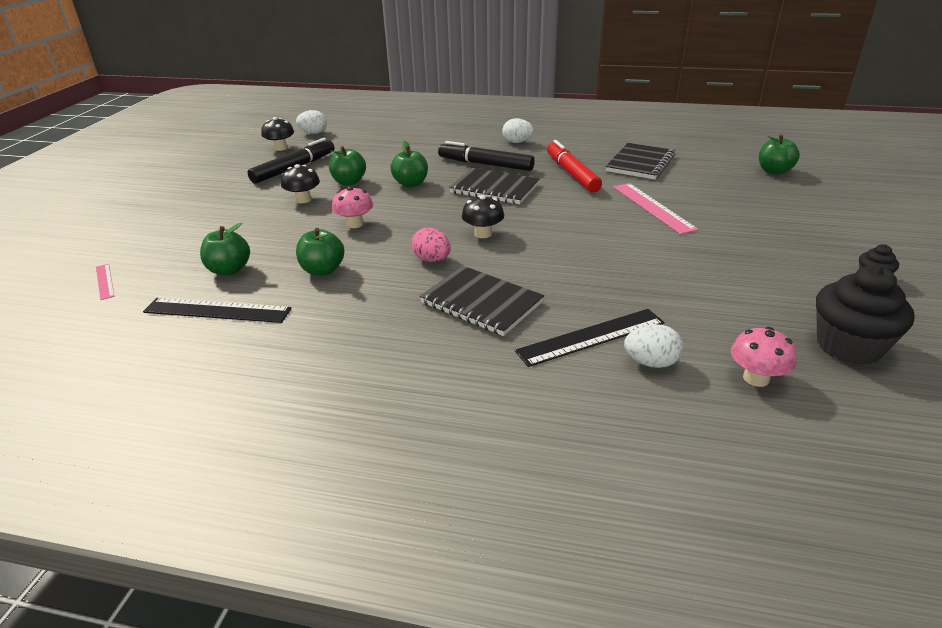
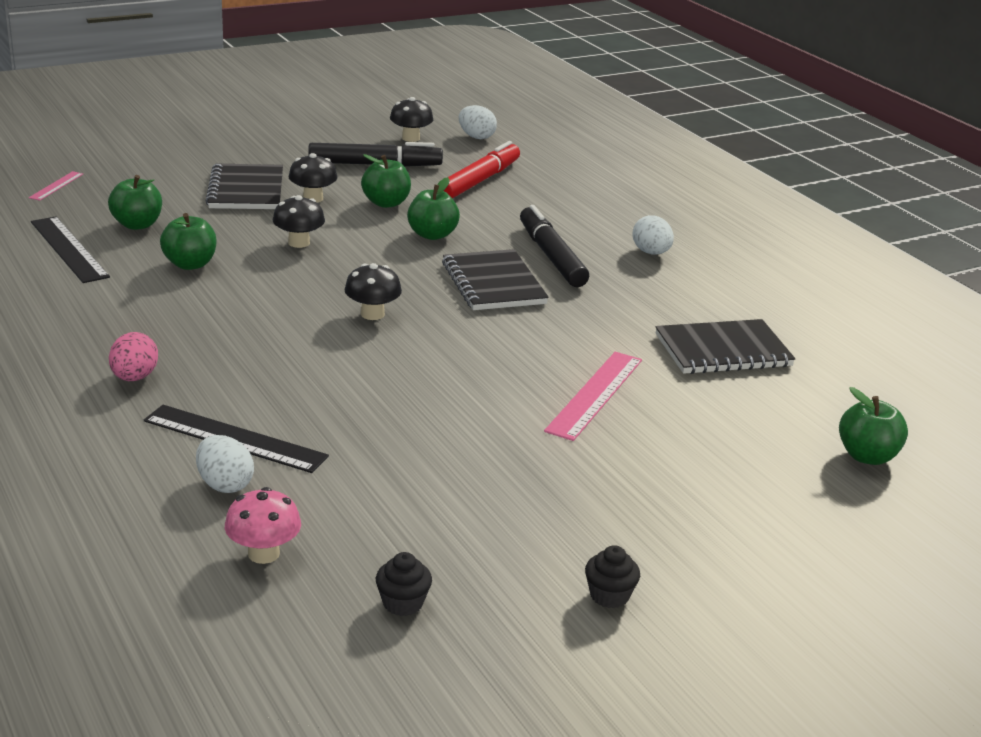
camera: 45 degrees right, 5 degrees down
(355, 224) = (299, 243): pink mushroom -> black mushroom
(432, 260) = (279, 307): pink egg -> pink egg (134, 377)
(481, 302) = (229, 361): black notebook -> black notebook (246, 190)
(571, 173) = (612, 315): red marker -> red marker (479, 181)
(848, 346) = (403, 603): black cupcake -> black cupcake, size x0.48

